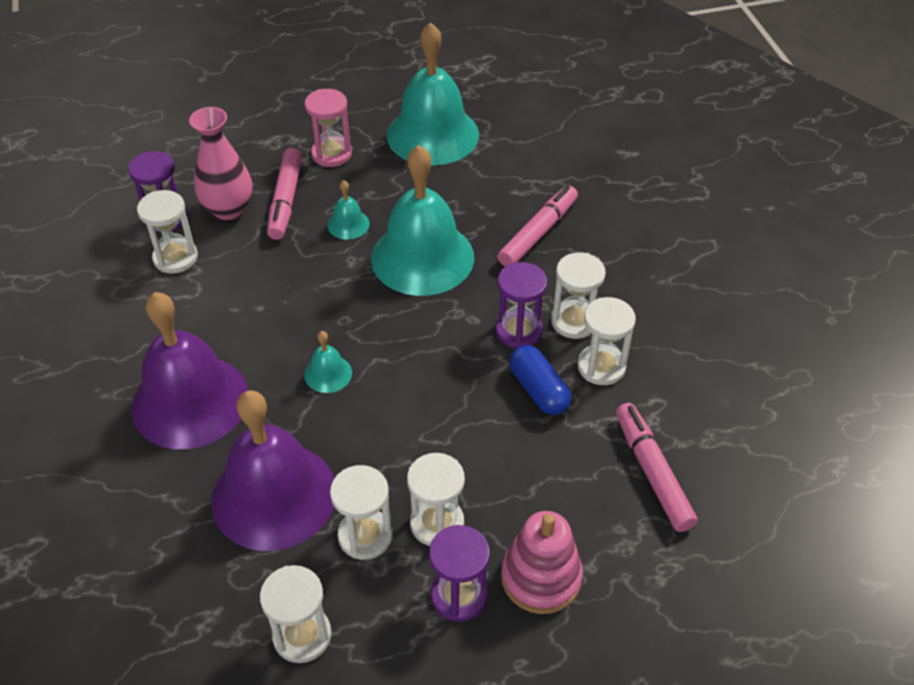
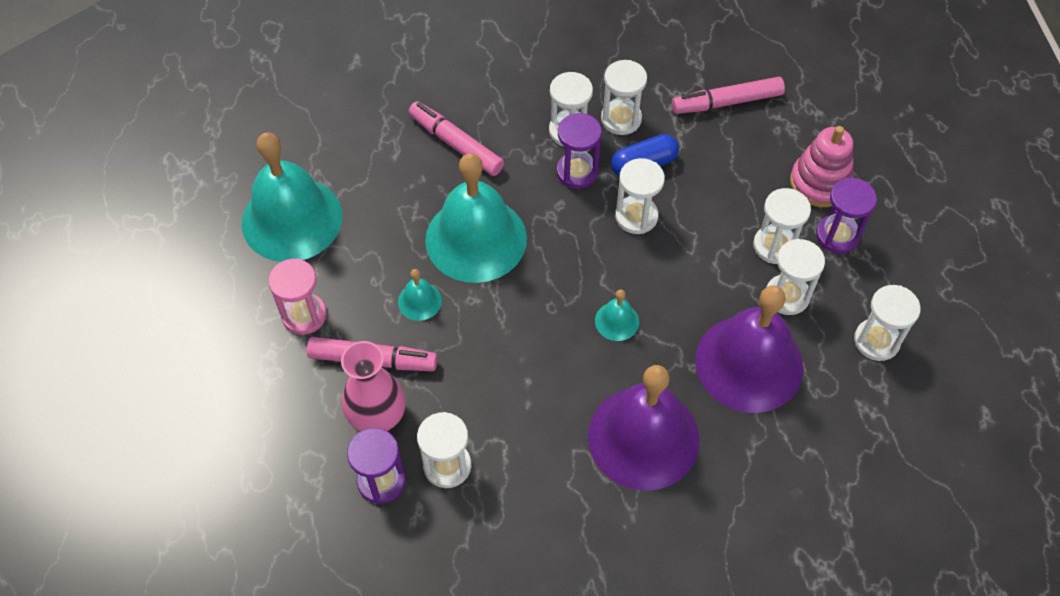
camera: 85 degrees left, 10 degrees up
(465, 385) = (636, 216): none -> white hourglass

